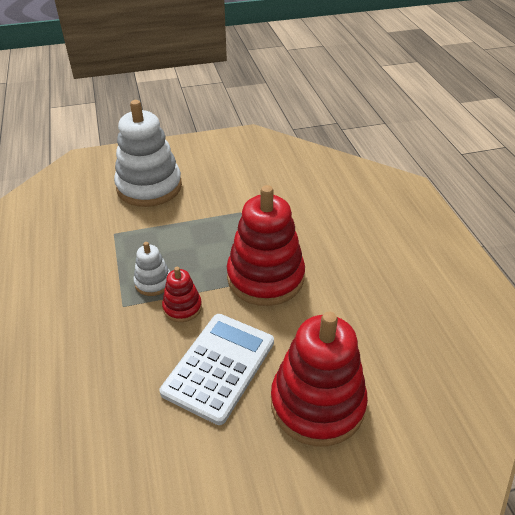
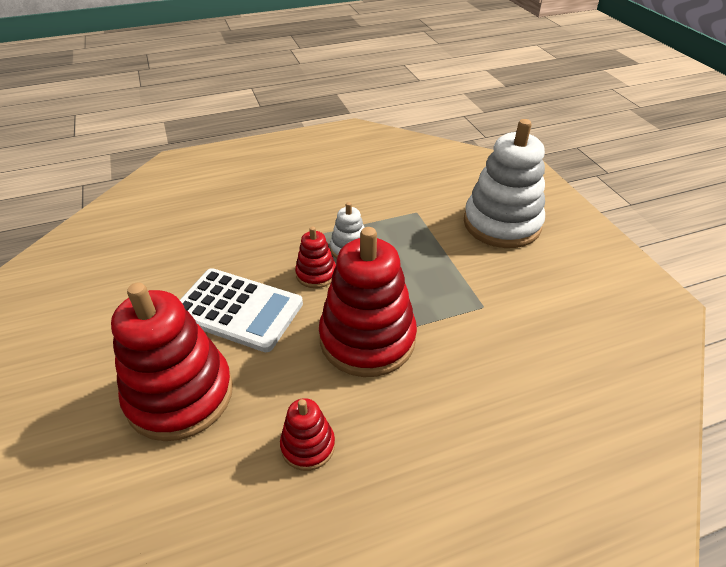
camera: 85 degrees right, 0 degrees up
(362, 315) = (308, 446): none -> red stacking toy

